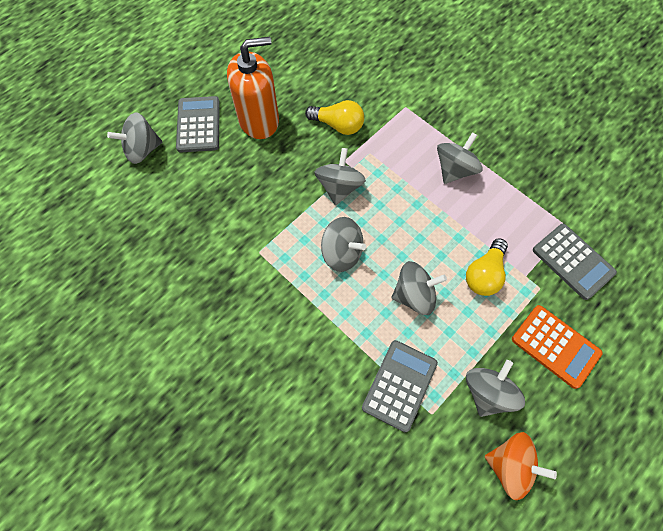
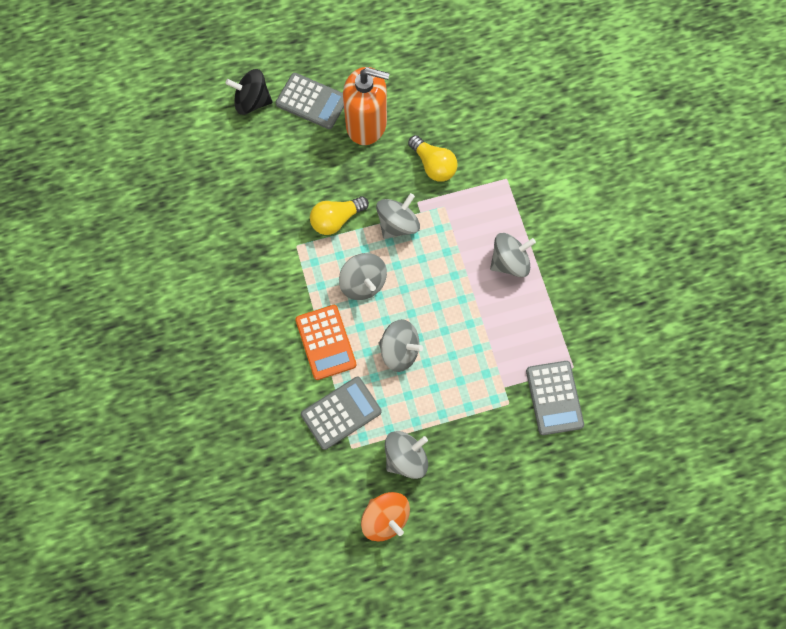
camera: 30 degrees right, 5 degrees up
(142, 150) = (252, 102): grey spinning top -> black spinning top
(198, 125) = (312, 101): grey calculator -> grey calculator turned 90 degrees clockwise
(484, 274) = (470, 366): yellow light bulb -> yellow light bulb (336, 220)
(555, 346) = (486, 455): orange calculator -> orange calculator (326, 342)

